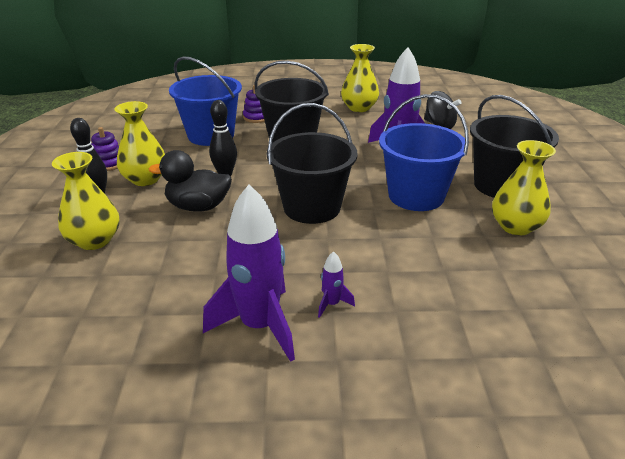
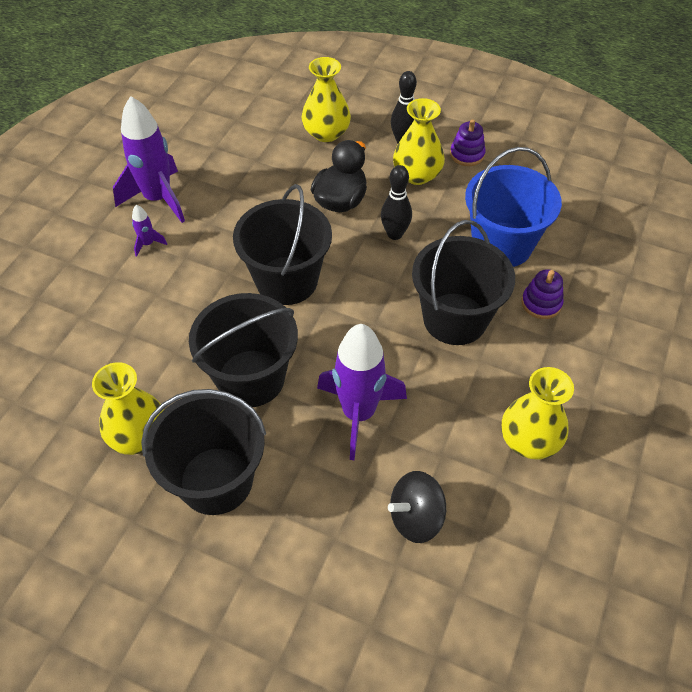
camera: 115 degrees right, 20 degrees up
(416, 196) = (251, 378): blue bucket -> black bucket

